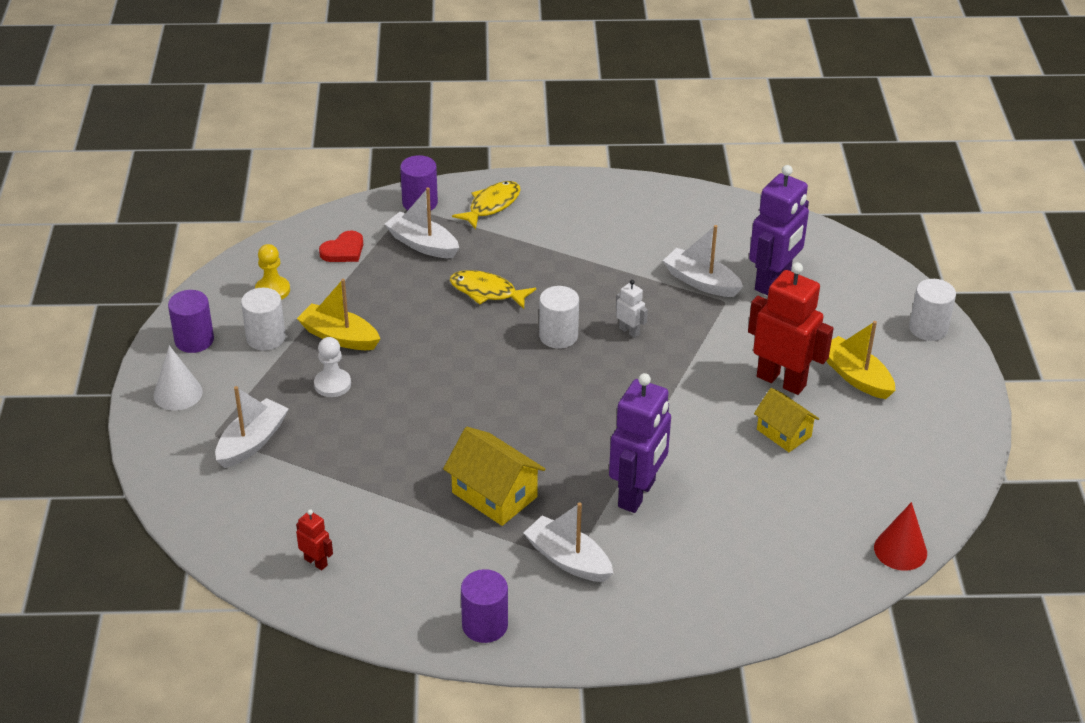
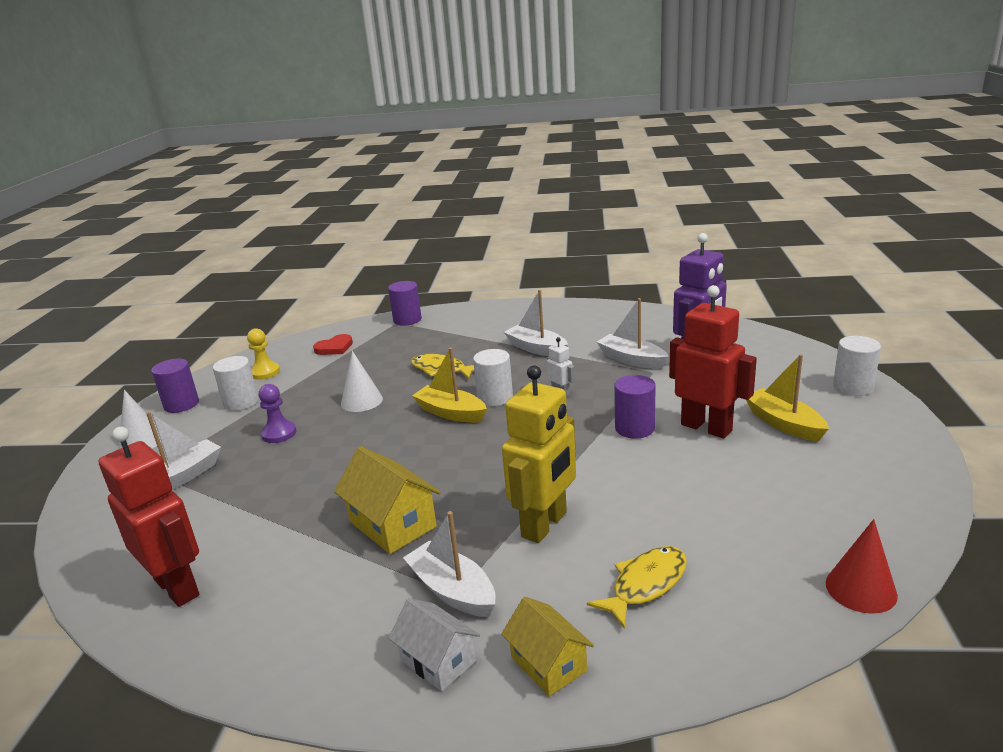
camera: 10 degrees right, 15 degrees down
(316, 562) = (177, 587): red robot -> red robot, size x2.21
(332, 384) = (279, 433): white pawn -> purple pawn
(339, 337) = (303, 401): yellow boat -> yellow boat (451, 413)
(409, 338) = (361, 401): none -> white cone
(422, 244) = (399, 343): white boat -> white boat (536, 348)
(485, 625) = (331, 665): purple cylinder -> purple cylinder (634, 428)
(492, 205) = (463, 320): yellow fish -> yellow fish (645, 585)
(571, 619) = (438, 661): none -> white house
(637, 494) = (545, 525): purple robot -> yellow robot
(784, 433) = (709, 470): yellow house -> yellow house (548, 664)

